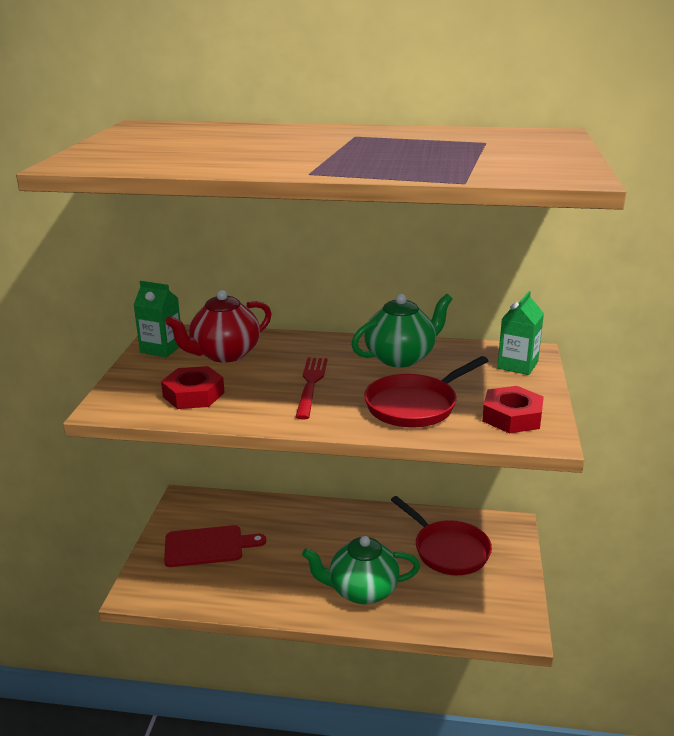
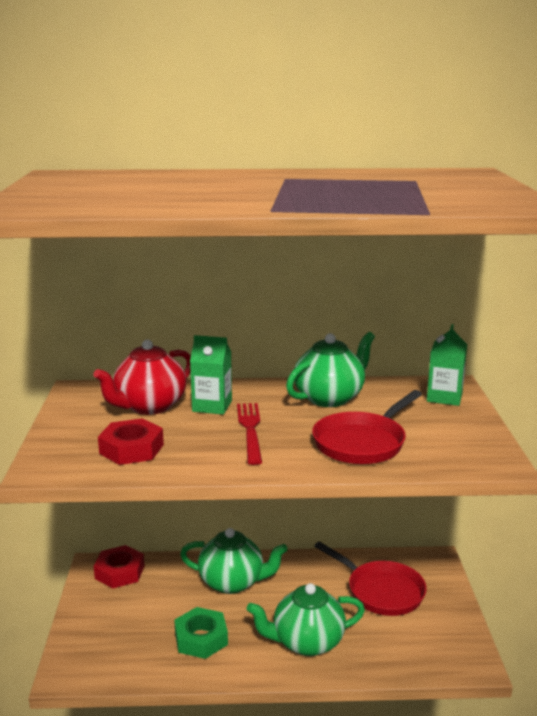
camera: 10 degrees left, 5 degrees down
(161, 349) = (80, 405): green carton -> green carton (212, 406)
(208, 546) = (133, 613): red cutting board -> none
(264, 576) = (201, 638): none -> green nut
(307, 527) = (233, 582): none -> green teapot
(512, 417) = (459, 446): red nut -> red nut (119, 572)

